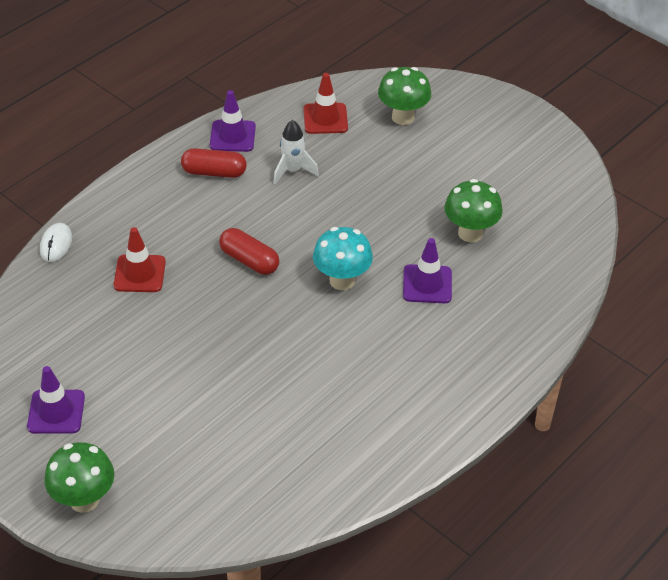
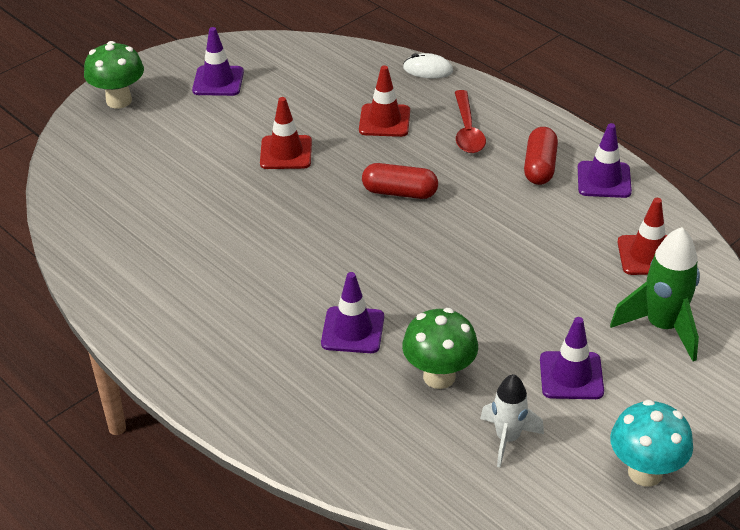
camera: 95 degrees right, 5 degrees down
(159, 217) = (467, 130): none -> red spoon
(187, 344) = (286, 153): none -> red traffic cone
(249, 260) = (399, 192): red capsule -> red capsule turned 60 degrees clockwise
(293, 171) = (547, 226): white rocket -> white rocket (507, 439)
(342, 280) = (364, 260): turquoise mushroom -> turquoise mushroom (645, 472)
(403, 117) = (662, 327): green mushroom -> green rocket
(458, 164) = (571, 376): none -> purple traffic cone

